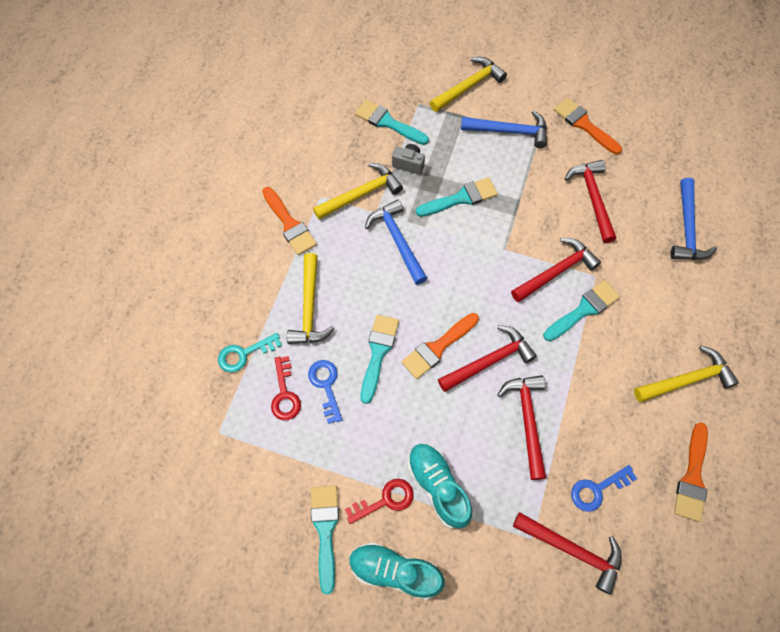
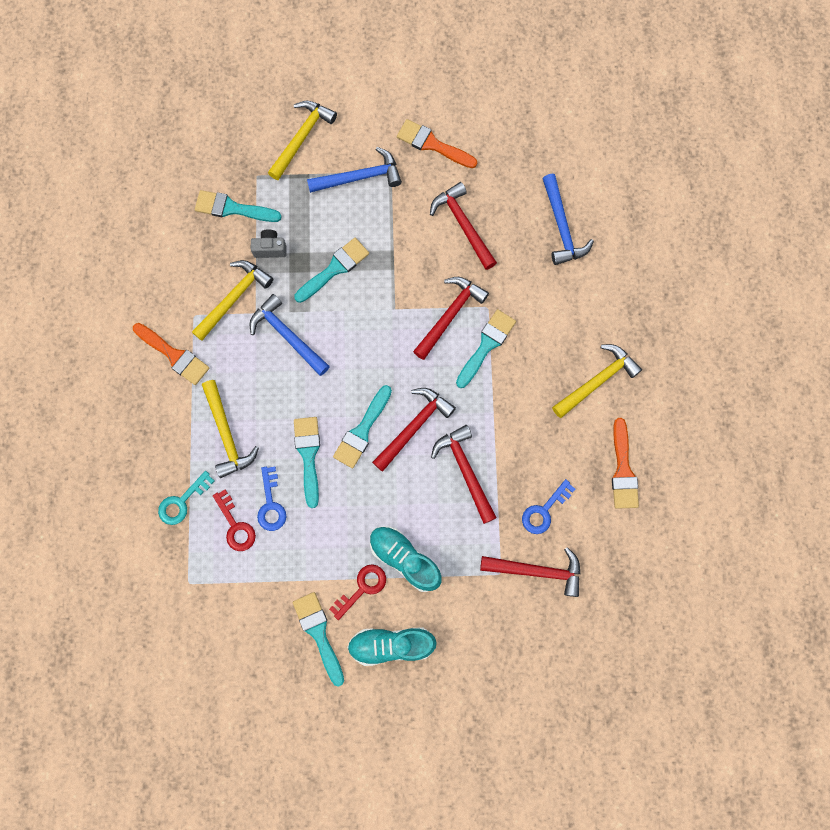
camera: 20 degrees left, 10 degrees up
(326, 386) = (271, 504): blue key -> blue key turned 150 degrees counterclockwise
(437, 347) = (362, 430): orange brush -> turquoise brush

